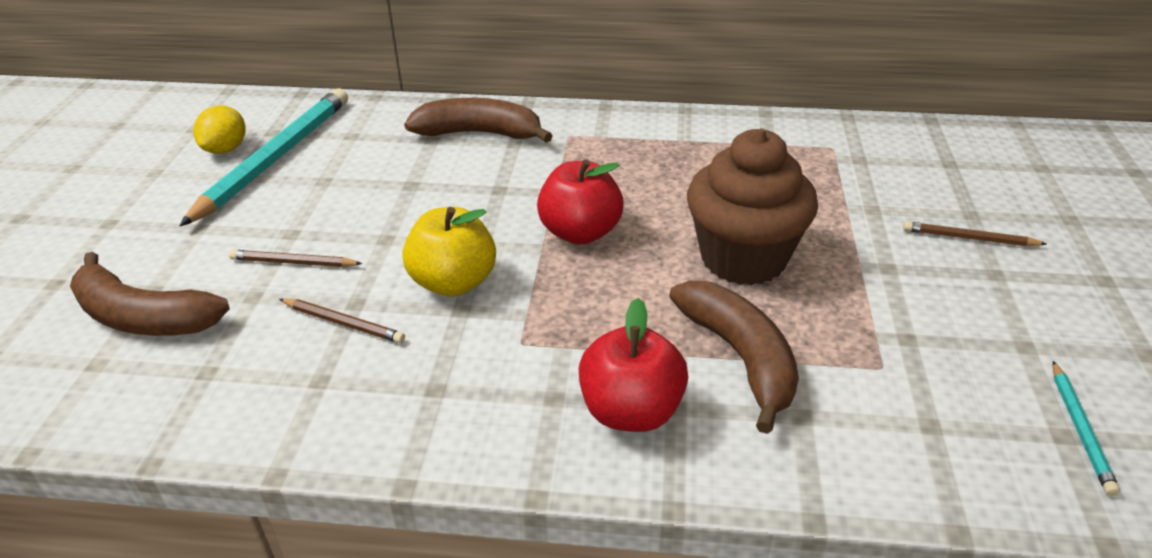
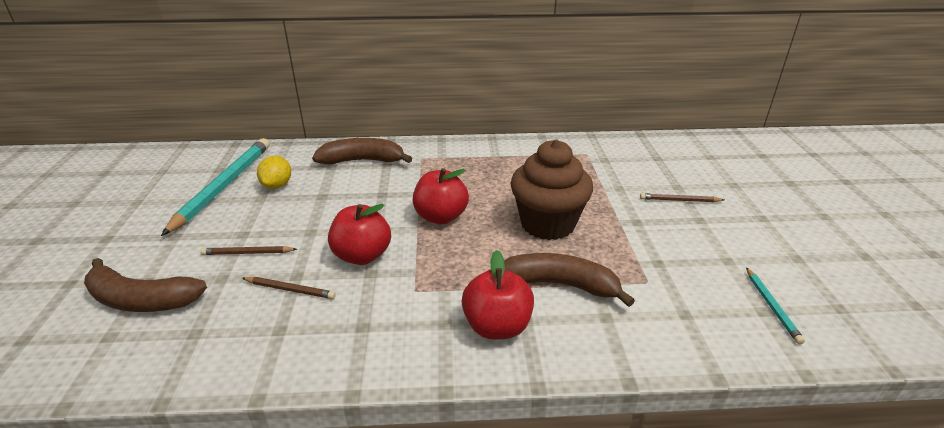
camera: 10 degrees left, 5 degrees down
(226, 149) = (187, 183): yellow lemon -> yellow lemon (277, 185)
(453, 282) = (362, 256): yellow apple -> red apple
(740, 357) = (559, 285): brown banana -> brown banana turned 45 degrees counterclockwise

